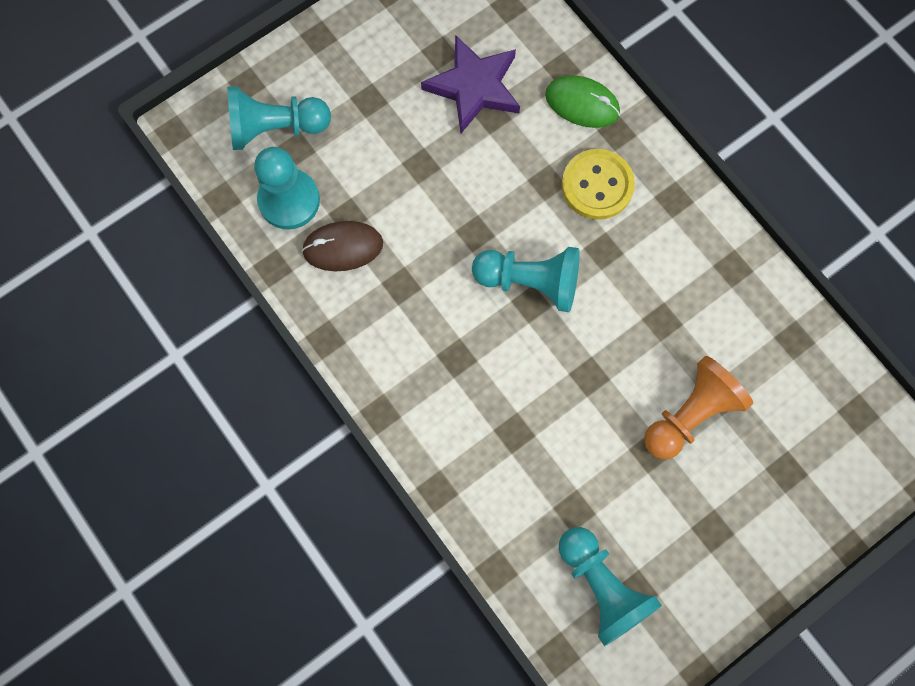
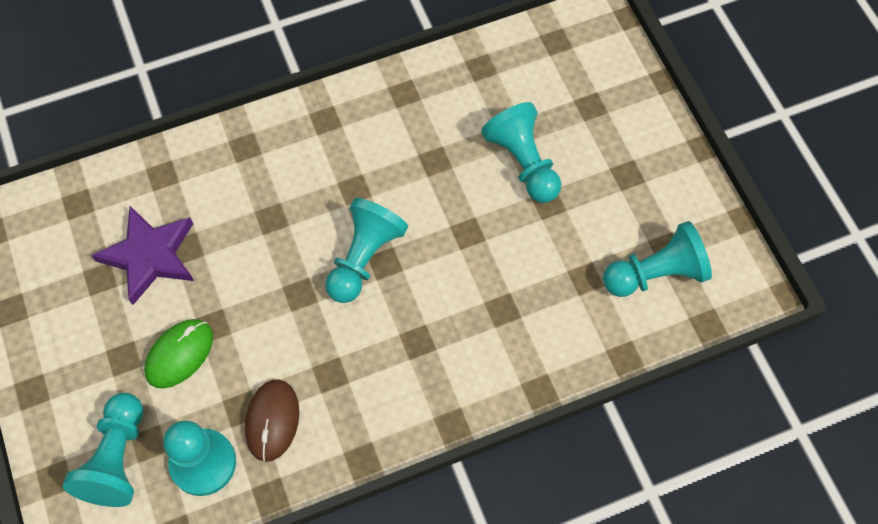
camera: 75 degrees left, 10 degrees down
(582, 103) = (205, 167): green mouse -> green mouse (179, 354)
(597, 185) = (290, 177): yellow button -> none
(690, 414) = (523, 163): orange pawn -> turquoise pawn

